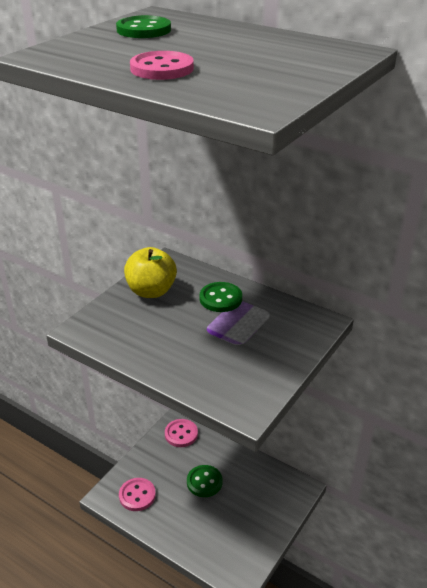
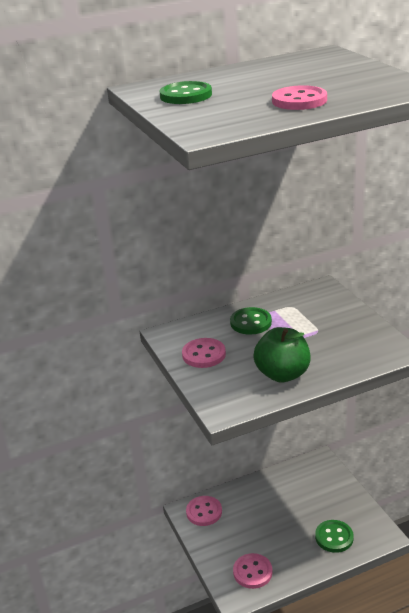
camera: 55 degrees left, 5 degrees down
(151, 291) = (204, 354): yellow apple -> pink button
(152, 345) = (282, 374): none -> green apple
(204, 482) = (272, 518): green button -> green button (334, 537)

